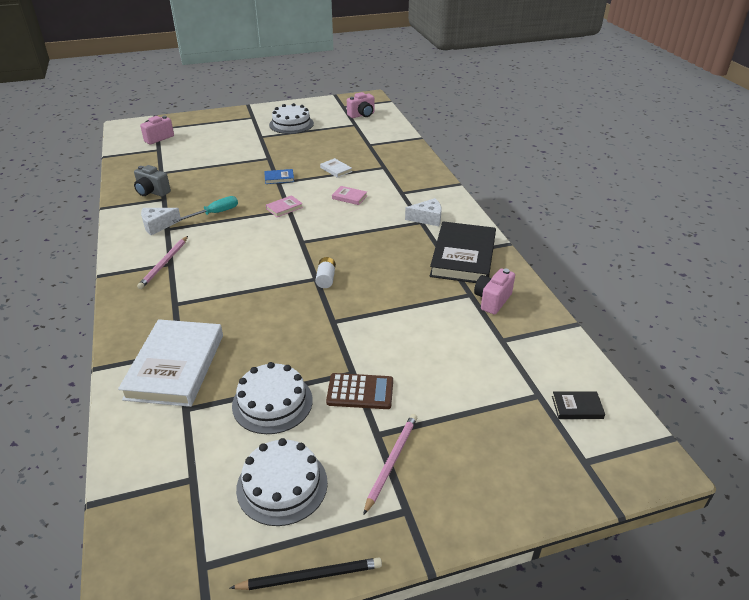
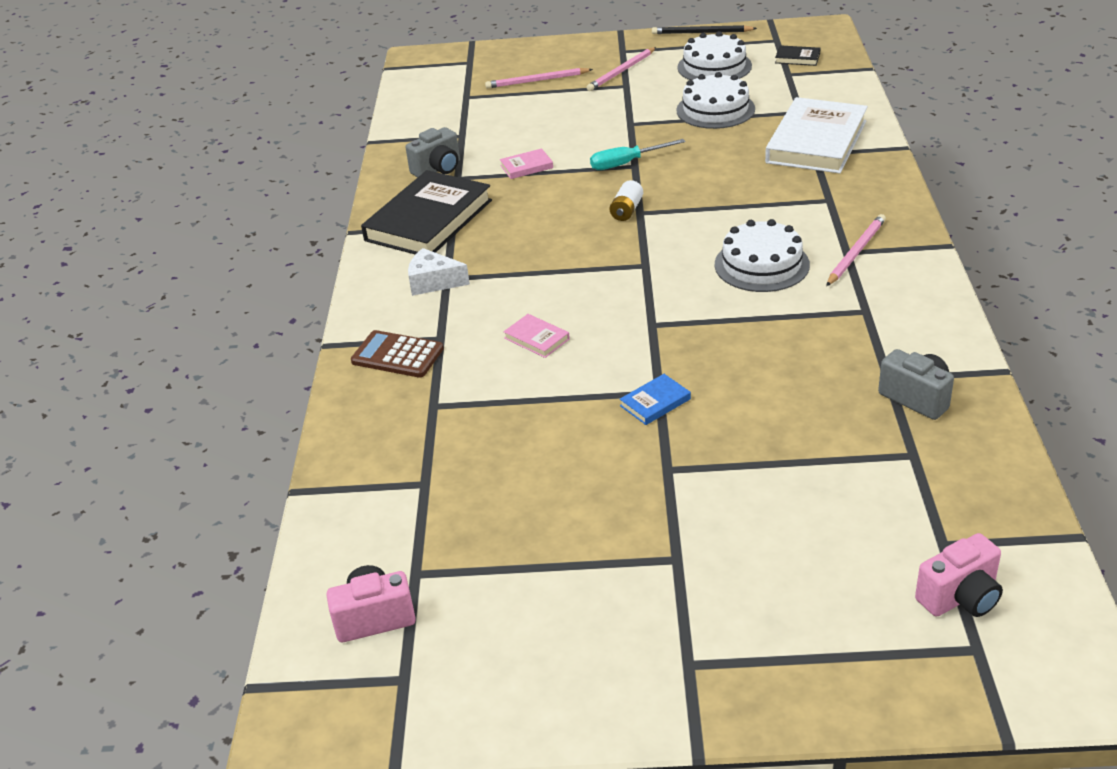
camera: 160 degrees left, 0 degrees up
(158, 225) = (883, 319): white cheese -> none
(214, 213) = (785, 332): turquoise screwdriver -> turquoise screwdriver (626, 163)
(279, 178) = (655, 402): blue book -> blue book turned 45 degrees counterclockwise
(284, 208) = (659, 329): pink book -> pink book (526, 167)
(291, 124) = (583, 605): white cake -> white cake (761, 264)
(336, 169) = (533, 411): white book -> none
(360, 392) = (629, 110): brown calculator -> brown calculator (397, 355)
(481, 432) = (537, 81): none -> pink pencil
(492, 300) = (438, 169): pink camera -> grey camera
(577, 407) = (441, 88): black book -> black book (797, 58)

